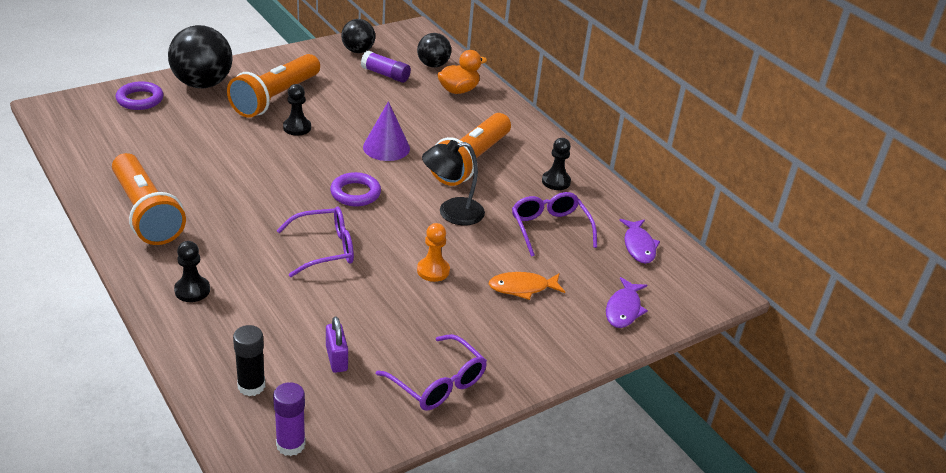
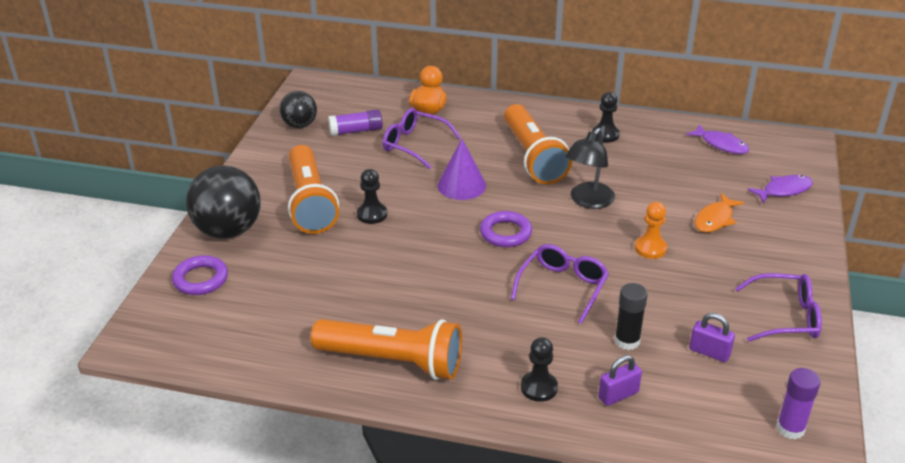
camera: 40 degrees left, 0 degrees up
(227, 333) = (618, 395): none -> purple padlock
(251, 386) = (700, 415): black glue stick -> black glue stick (627, 341)
(433, 65) = (375, 102): black ball -> none
(550, 229) = (659, 169): purple glasses -> purple glasses (414, 144)
(623, 309) = (784, 190): purple fish -> purple fish turned 90 degrees counterclockwise

